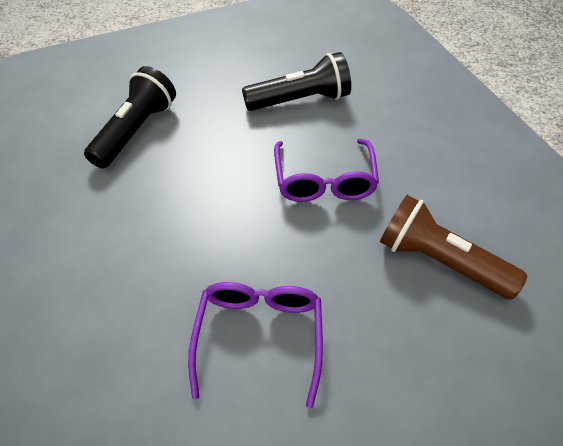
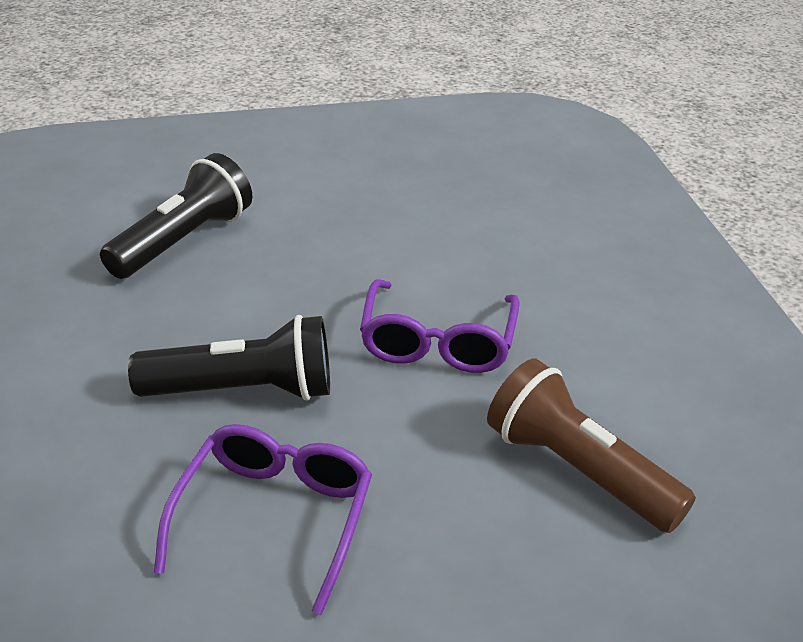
camera: 10 degrees right, 15 degrees down
(300, 100) = (437, 235): black flashlight -> black flashlight (244, 390)

